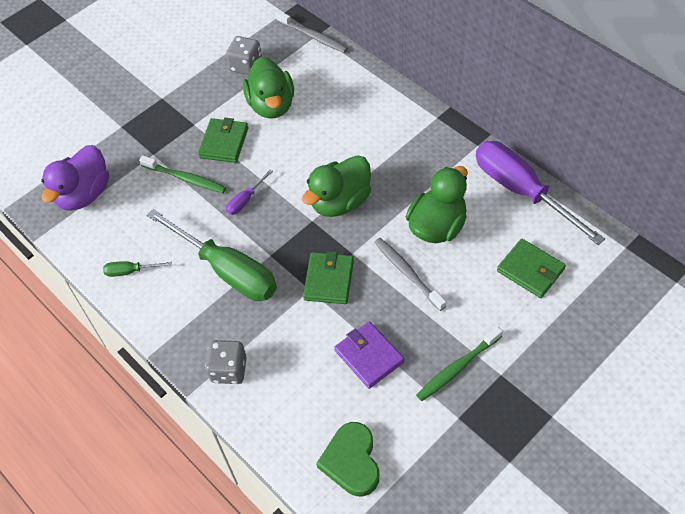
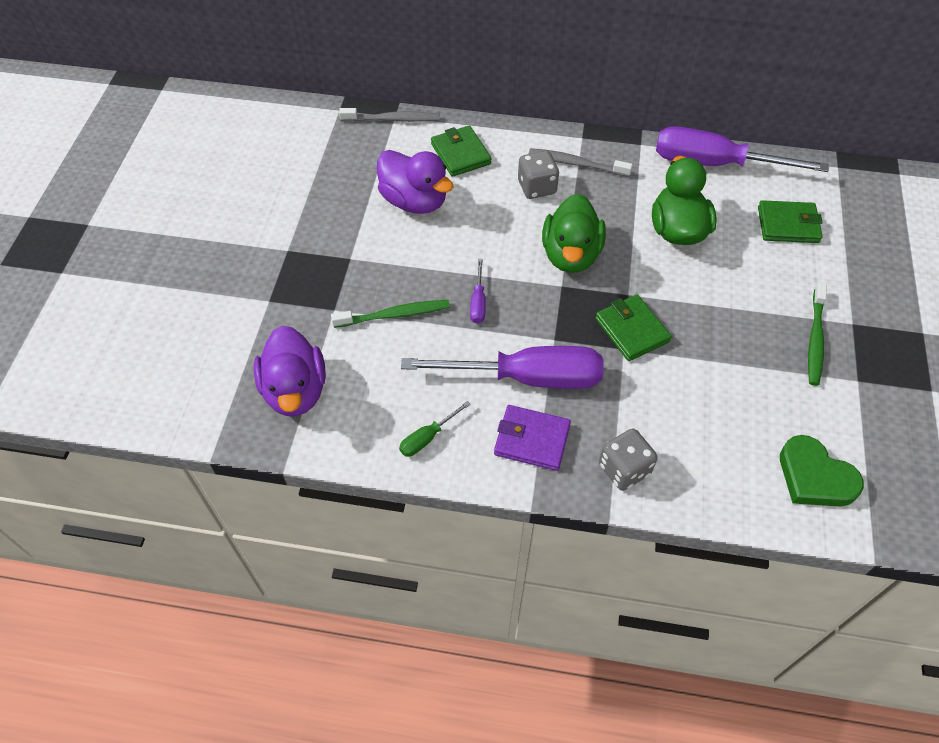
camera: 40 degrees left, 0 degrees up
(224, 143) = (401, 260): green wallet -> green wallet (460, 154)
(227, 270) = (526, 377): green screwdriver -> purple screwdriver
(246, 66) = (350, 177): grey dice -> grey dice (537, 187)
(271, 105) = (414, 201): green duck -> purple duck
(369, 356) = (735, 375): purple wallet -> purple wallet (532, 440)
(408, 273) = (694, 284): grey toothbrush -> grey toothbrush (577, 164)

